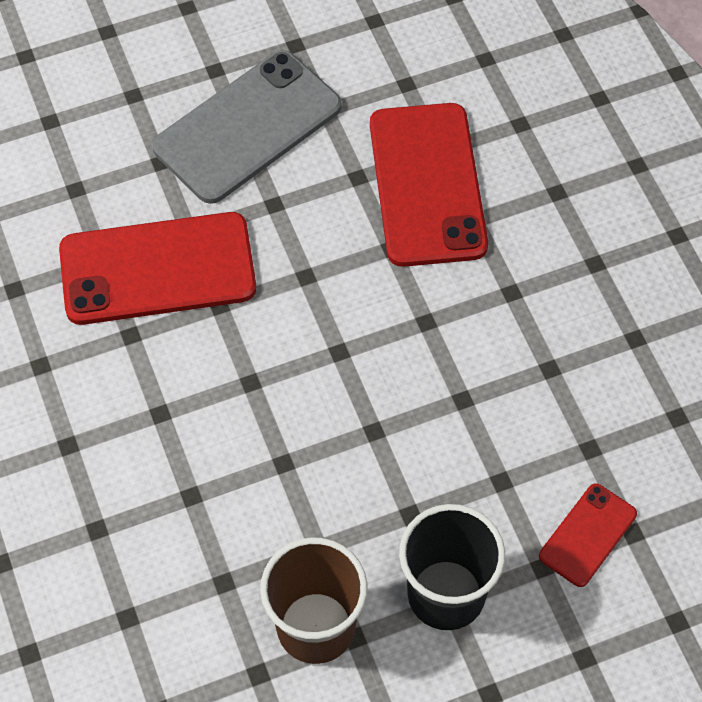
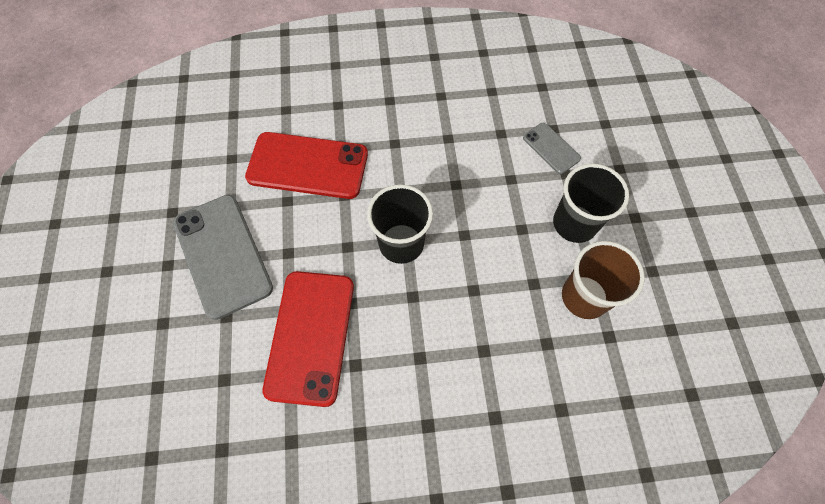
camera: 75 degrees left, 5 degrees up
(332, 346) = (401, 243): none -> black cup
(587, 535) = (551, 148): red phone -> grey phone

